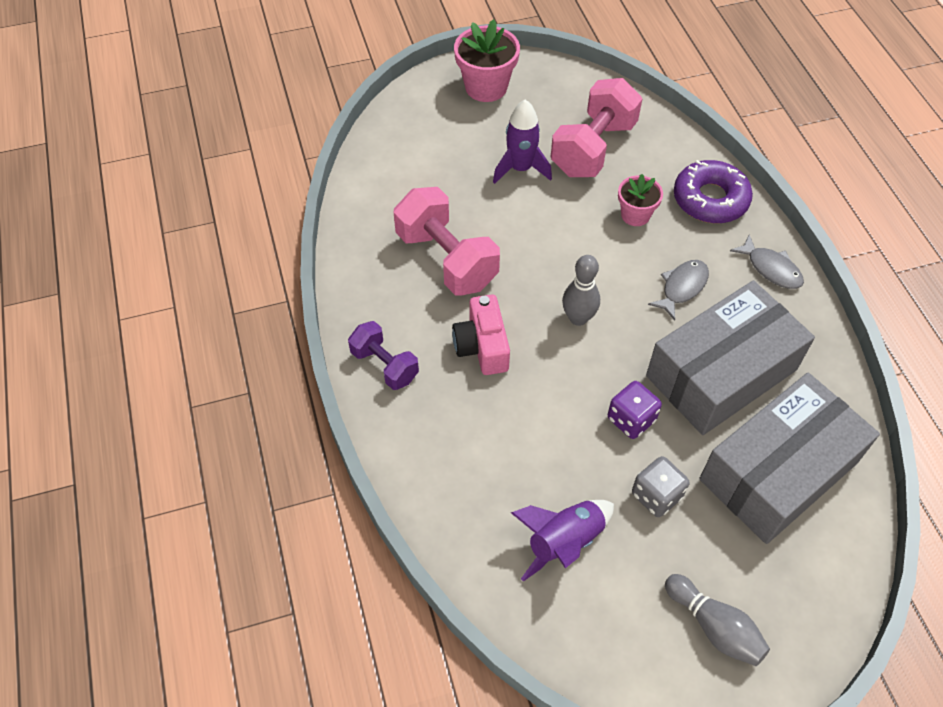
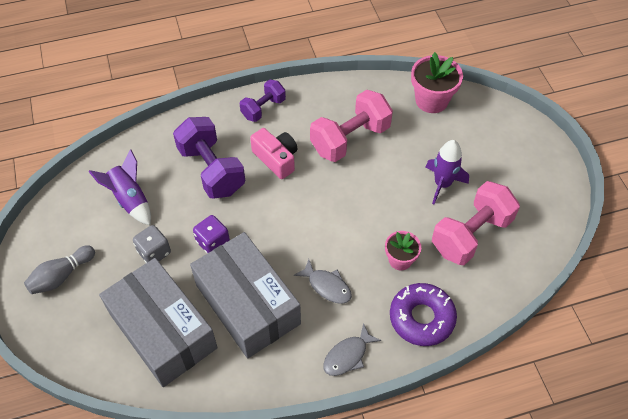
camera: 90 degrees right, 0 degrees up
(482, 346) = (276, 159): pink camera -> pink camera turned 60 degrees clockwise
(486, 87) = (531, 163): pink flower pot -> pink flower pot (431, 100)
(504, 429) = (211, 170): none -> purple dumbbell
(578, 318) = (299, 215): grey bowling pin -> none
(593, 148) = (471, 235): pink dumbbell -> pink dumbbell turned 75 degrees counterclockwise

